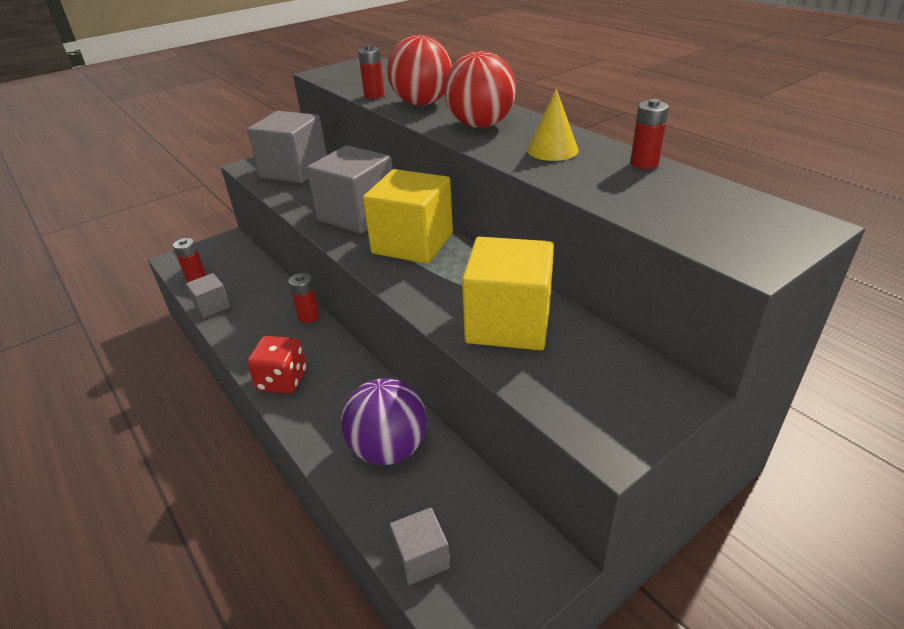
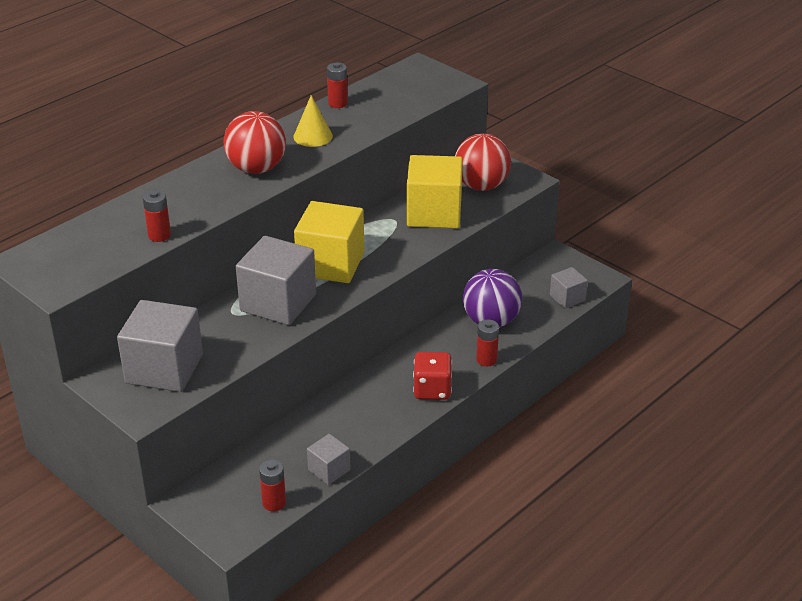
camera: 100 degrees left, 0 degrees up
(309, 316) = (342, 394): red battery -> red battery (486, 360)
(422, 103) = (192, 203): red ball -> red ball (481, 186)

